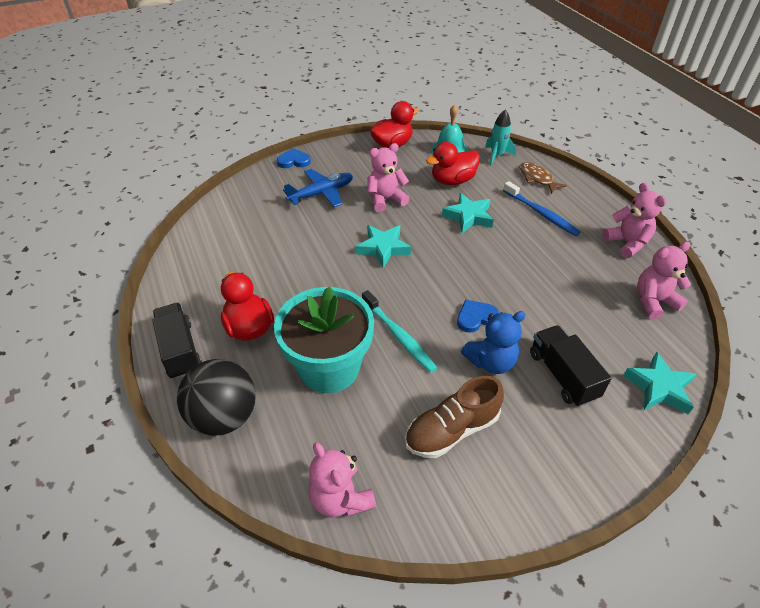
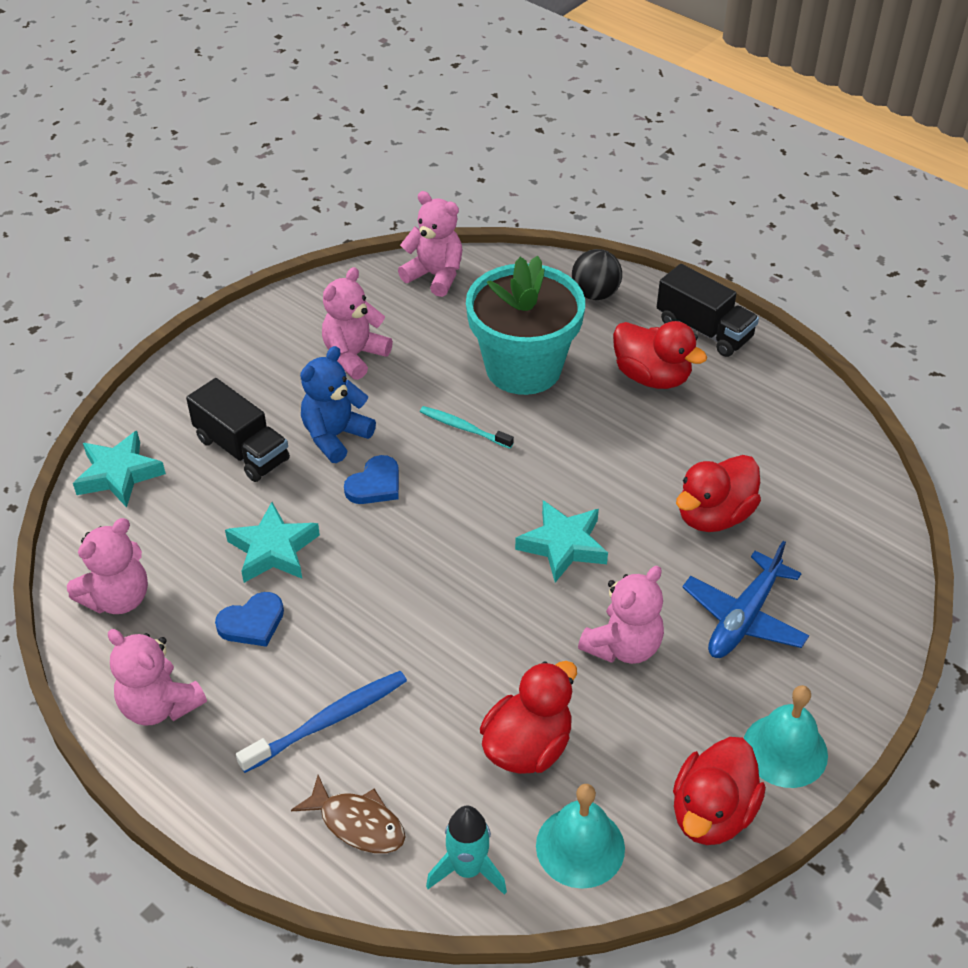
camera: 155 degrees right, 0 degrees up
(224, 416) = (595, 294): black ball -> black ball, size x0.62
(293, 236) = (714, 515): none -> red duck
(294, 161) = (863, 678): blue heart -> blue heart (252, 623)
(348, 151) = (785, 750): none -> turquoise bell
(398, 335) = (464, 428): turquoise toothbrush -> turquoise toothbrush, size x0.66
(451, 430) = (354, 356): brown shoe -> pink teddy bear
(468, 217) = (457, 662): turquoise star -> turquoise star (273, 550)
(541, 213) = (328, 721): blue toothbrush -> blue toothbrush turned 120 degrees clockwise

